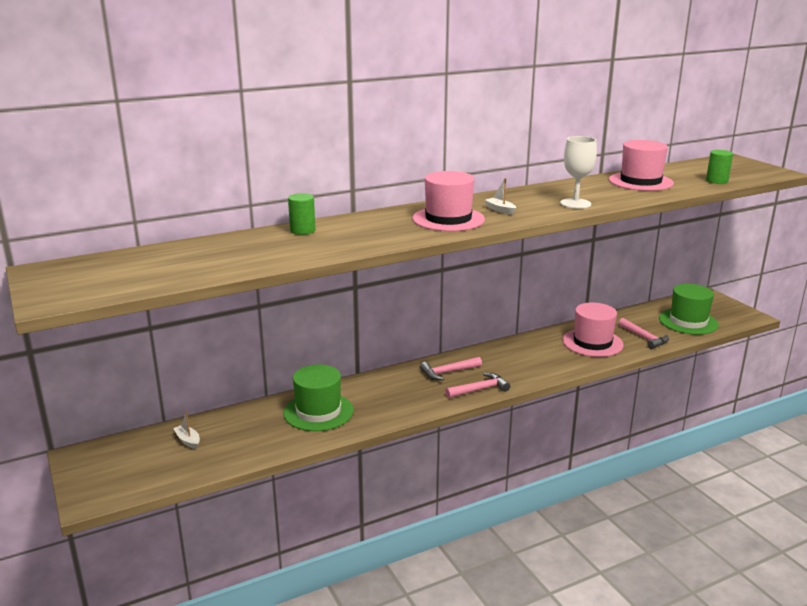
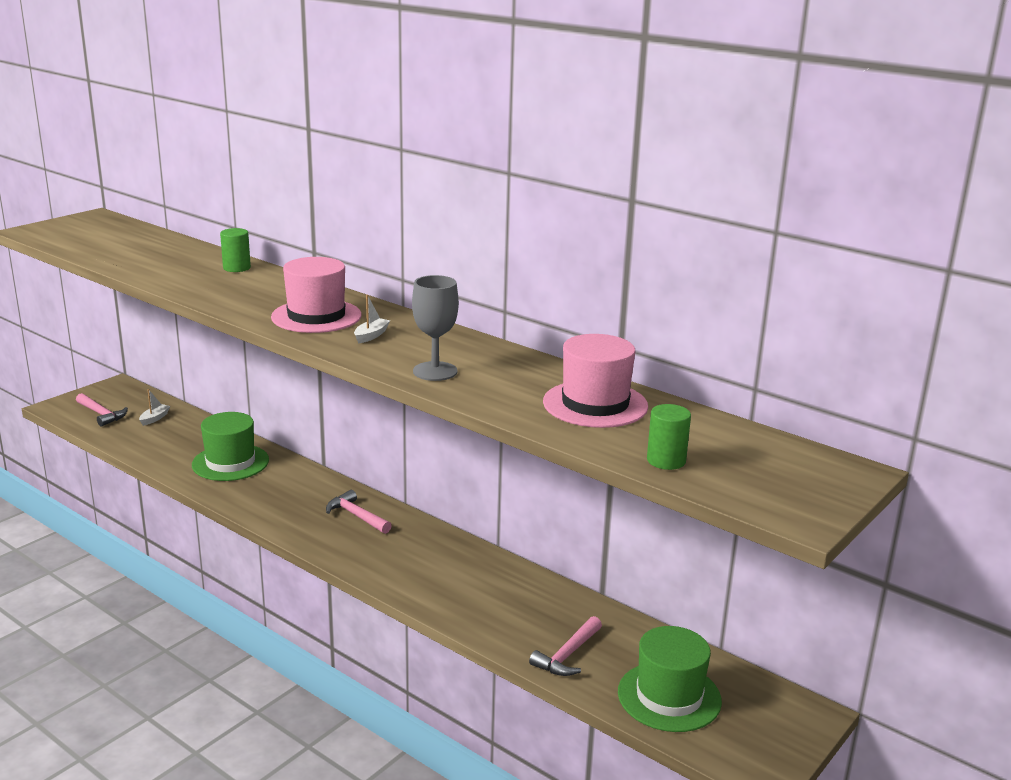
camera: 65 degrees right, 0 degrees up
(480, 389) = (325, 543): pink hammer -> pink hammer (101, 414)
(575, 204) = (435, 371): white goblet -> grey goblet
(592, 342) = (514, 609): pink hat -> none

